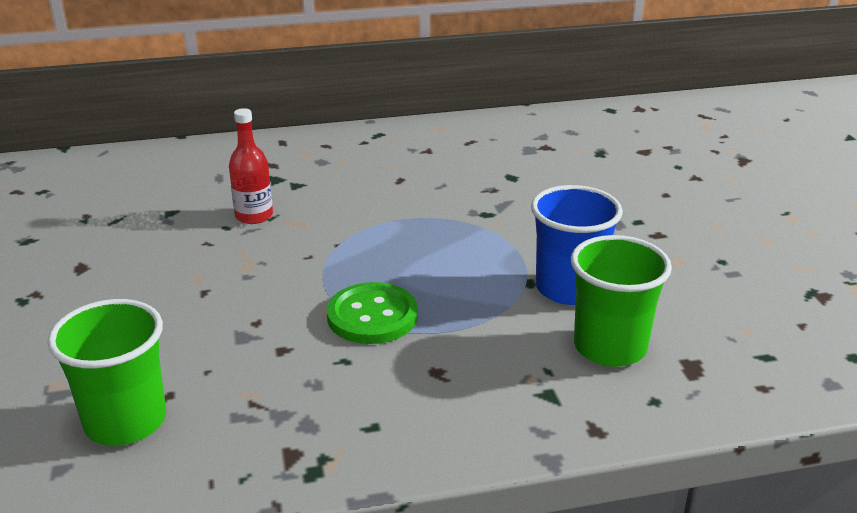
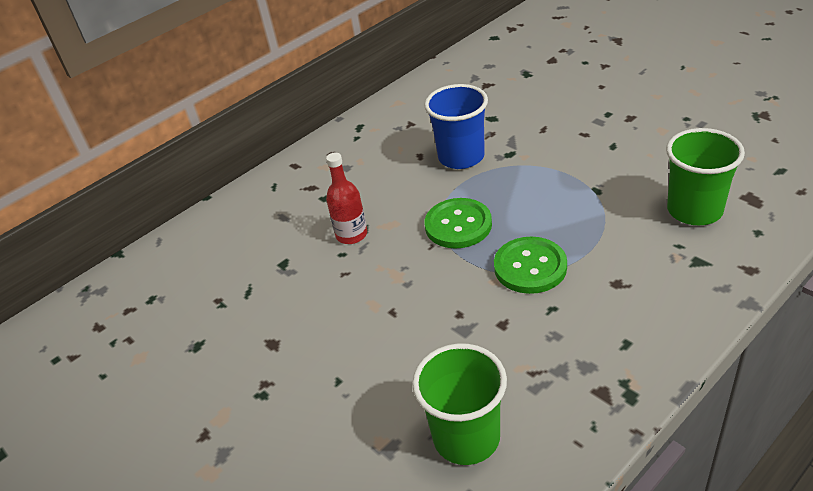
camera: 25 degrees left, 10 degrees up
(355, 251) = (458, 225): none -> green button
(569, 289) = (624, 182): blue cup -> blue cup (461, 157)

